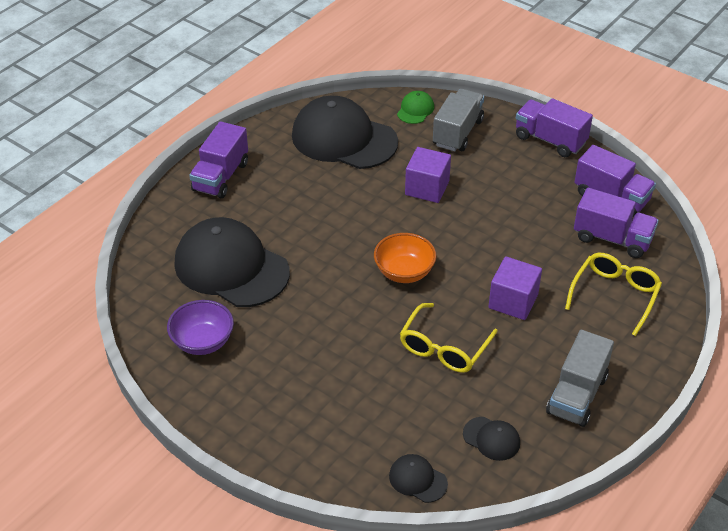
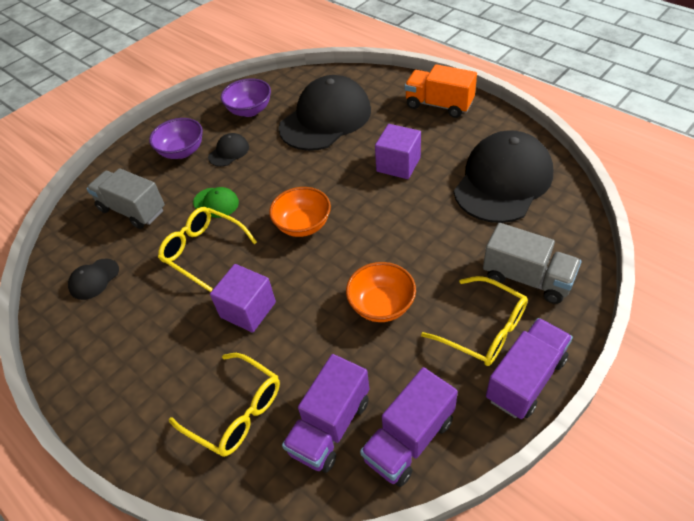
camera: 100 degrees right, 5 degrees up
(221, 177) = (439, 105): purple truck -> orange truck
(279, 400) = (182, 151): none -> purple bowl
(415, 110) = (565, 240): green cap -> green cap (216, 202)
(417, 480) = (77, 229): black cap -> black cap (229, 152)
(427, 188) = (425, 246): purple cube -> purple cube (398, 164)
(496, 214) = (381, 305): none -> orange bowl
(511, 157) = (484, 329): none -> yellow glasses
(577, 395) = (114, 352): grey truck -> grey truck (132, 210)

